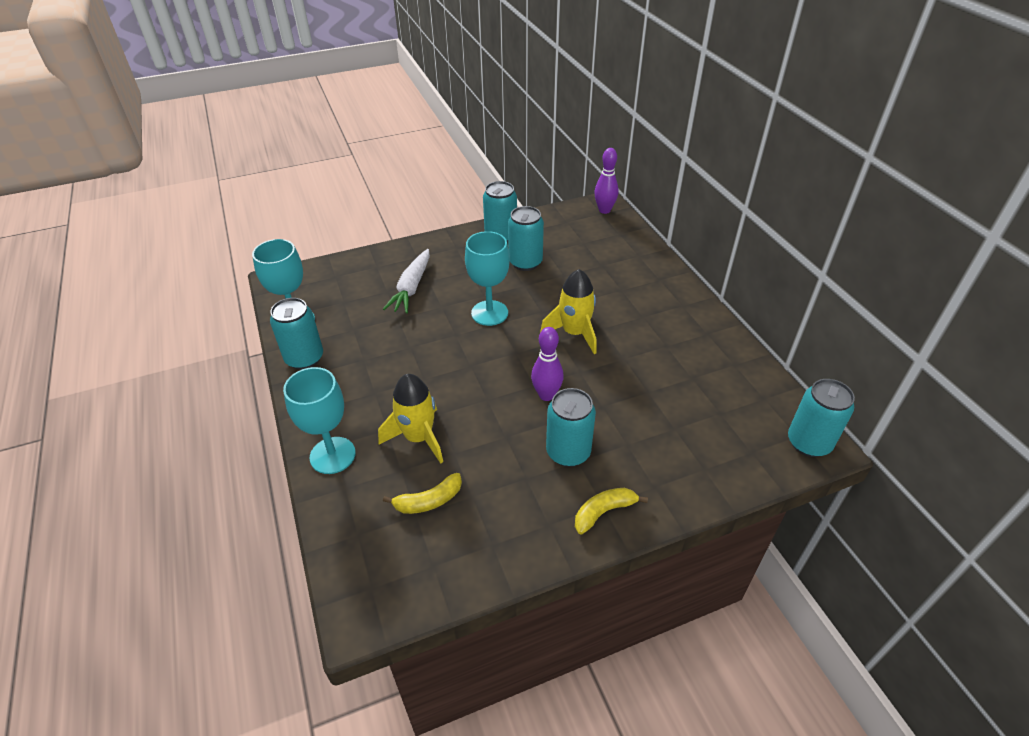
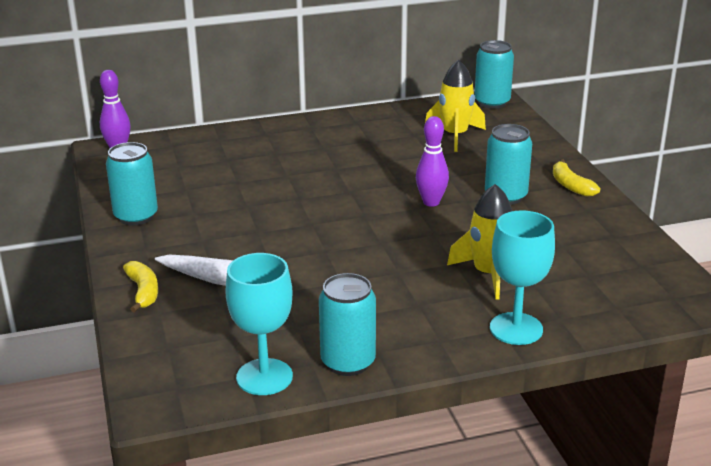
camera: 85 degrees left, 15 degrees down
(429, 501) = (571, 268): yellow banana -> yellow banana (143, 292)
(489, 313) = (292, 228): turquoise goblet -> none
(525, 262) = (202, 203): turquoise can -> none
(574, 333) = (340, 182): yellow rocket -> yellow rocket (455, 136)

